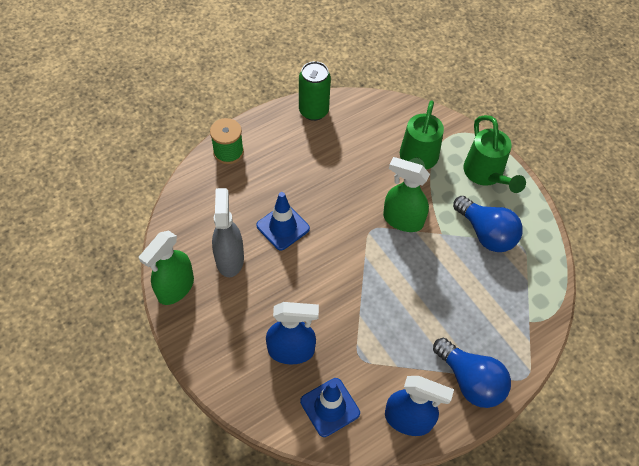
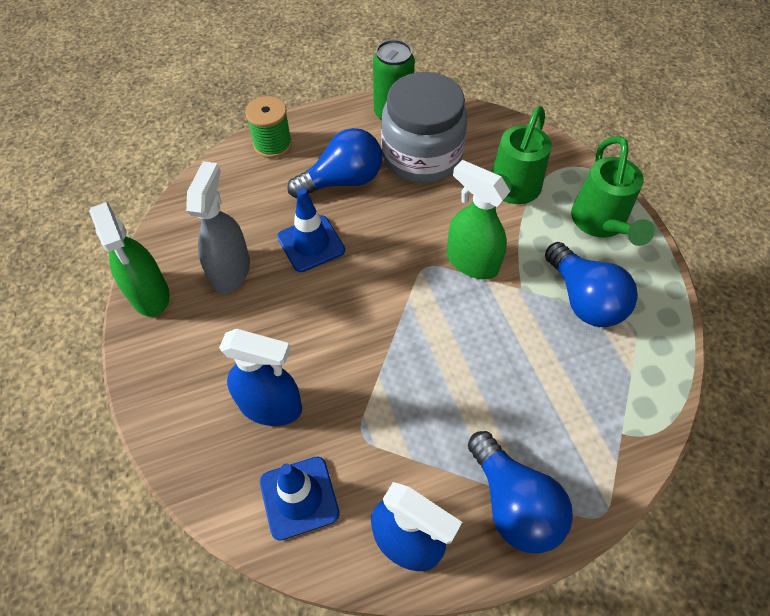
camera: 15 degrees right, 0 degrees up
(175, 288) = (150, 295): green spray bottle -> green spray bottle turned 75 degrees counterclockwise
(291, 173) = (343, 181): none -> blue light bulb
(345, 143) = (421, 156): none -> grey jar

